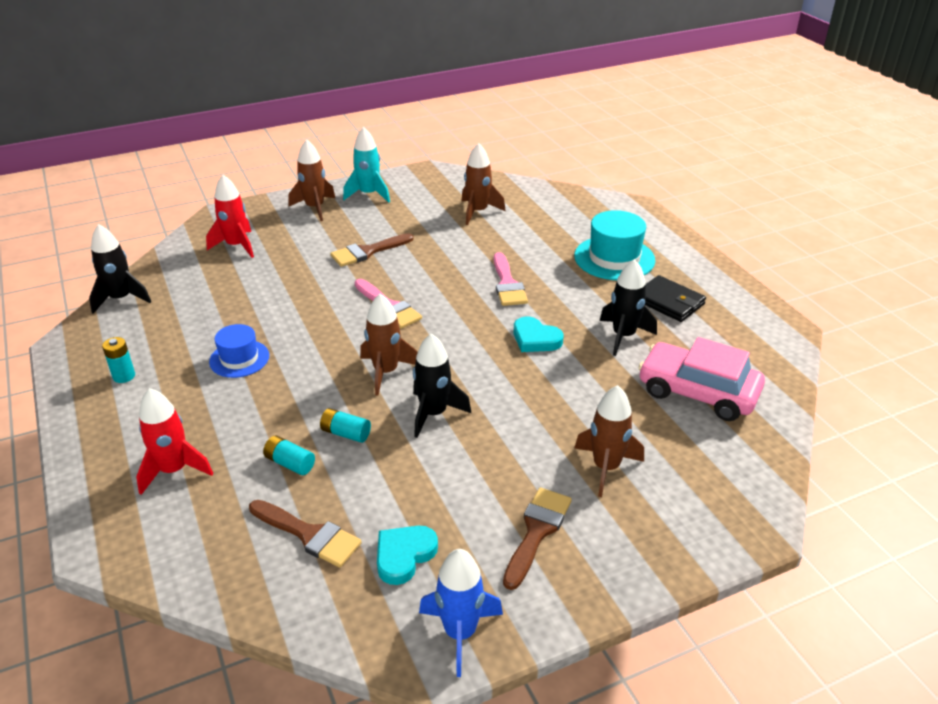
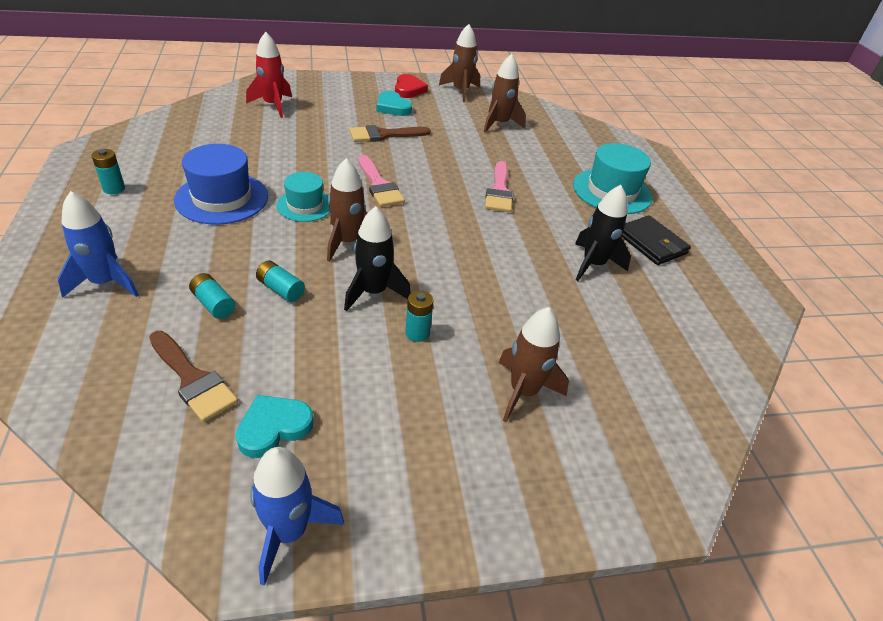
camera: 10 degrees right, 5 degrees up
(121, 299) = (151, 125): black rocket -> none
(174, 470) = (105, 282): red rocket -> blue rocket
(239, 359) = (222, 198): blue hat -> blue hat, size x1.59
(315, 208) = (356, 90): brown rocket -> brown rocket (460, 91)
(326, 345) = (305, 205): none -> turquoise hat
(369, 194) = (408, 89): turquoise rocket -> red heart
(491, 441) = (417, 333): none -> turquoise battery
(535, 339) = (504, 246): turquoise heart -> turquoise heart (392, 107)
(537, 531) = (422, 440): brown brush -> none
(697, 392) = (650, 338): pink car -> none

